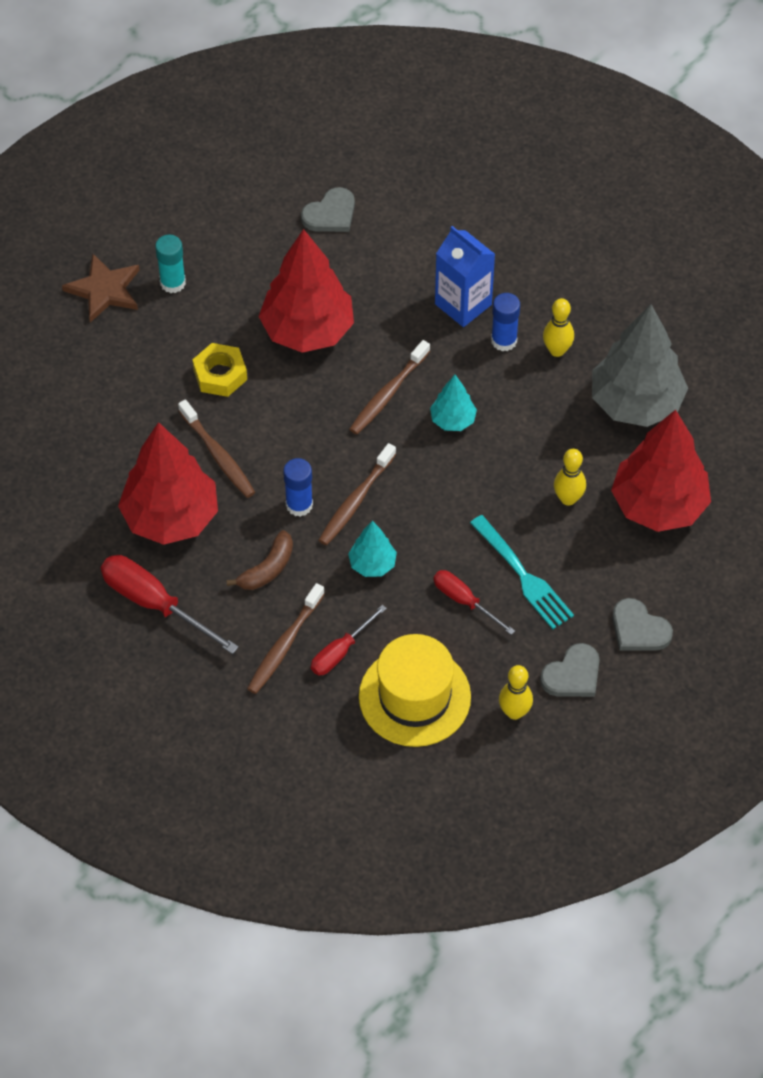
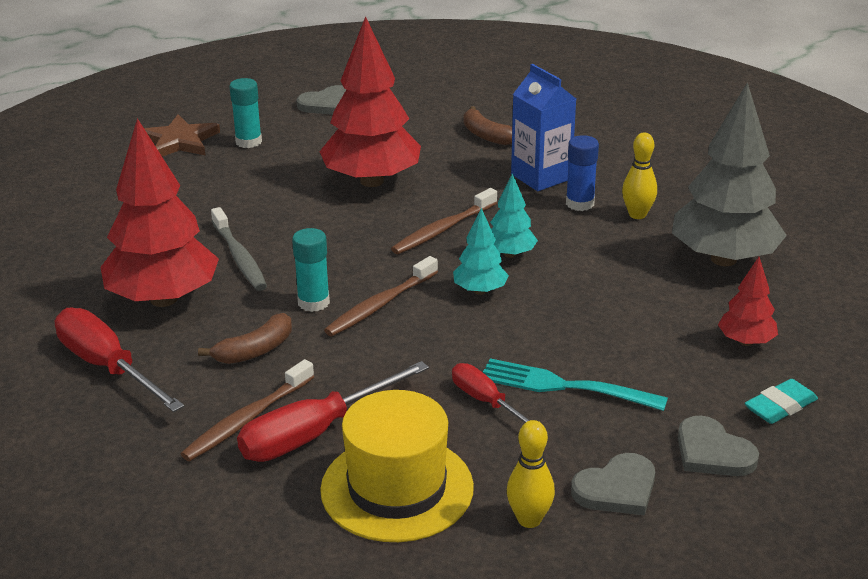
camera: 10 degrees right, 25 degrees down
(218, 455) = (239, 257): brown toothbrush -> grey toothbrush
(220, 374) = (268, 202): yellow nut -> none
(299, 505) = (313, 302): blue glue stick -> turquoise glue stick
(330, 214) = (422, 113): grey heart -> grey heart (327, 104)
(340, 652) = (315, 433): red screwdriver -> red screwdriver, size x1.65
(372, 564) = (382, 358): turquoise tree -> turquoise tree (480, 291)
(401, 244) = (486, 135): none -> brown banana
(522, 575) = (566, 386): turquoise fork -> turquoise fork turned 135 degrees clockwise
(568, 498) = (634, 326): yellow bowling pin -> none
(658, 505) = (745, 342): red tree -> red tree, size x0.48
(687, 575) = (780, 406): none -> turquoise eraser

